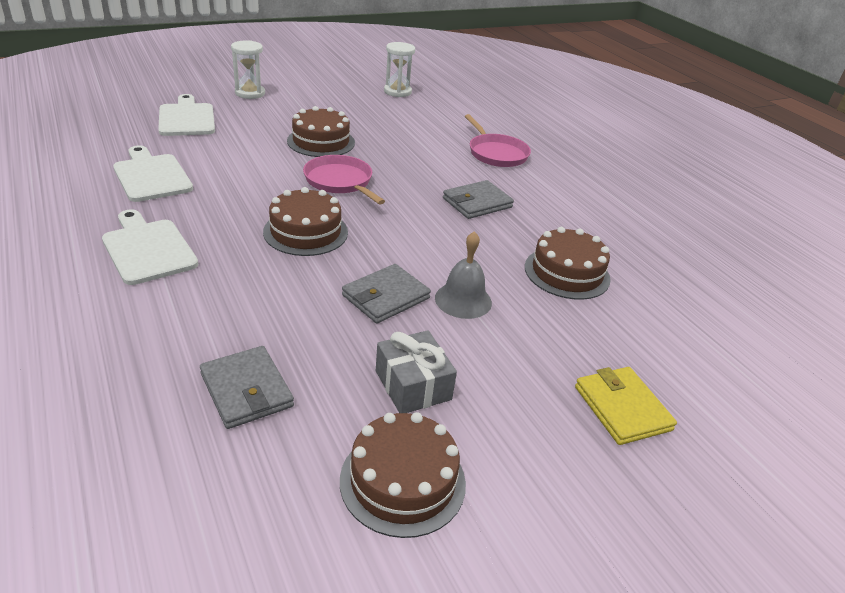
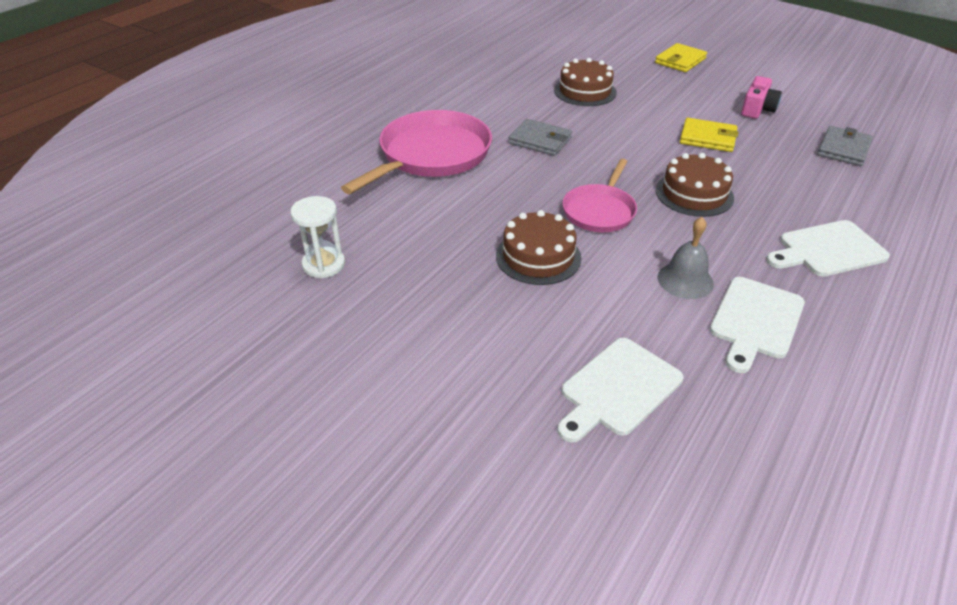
camera: 115 degrees left, 5 degrees up
(148, 249) = (828, 250): white cutting board -> white cutting board turned 45 degrees clockwise
(250, 93) = (474, 385): white hourglass -> none
(386, 297) = (707, 138): grey wallet -> yellow wallet
(402, 481) = (809, 95): brown cake -> none
(413, 385) = (757, 109): grey gift -> pink camera
(463, 300) = (668, 114): grey bell -> grey bell (685, 280)
(496, 153) = (431, 155): pink pan -> pink pan, size x1.70

